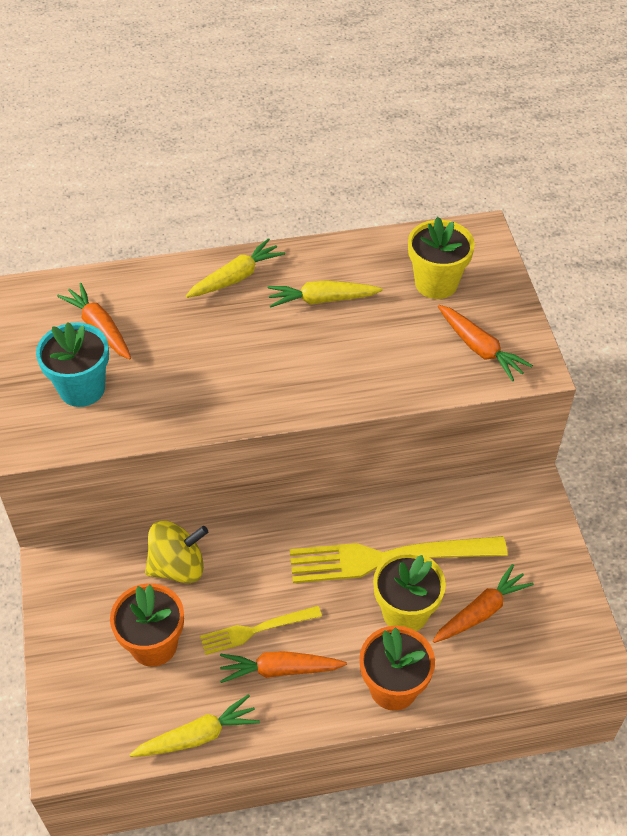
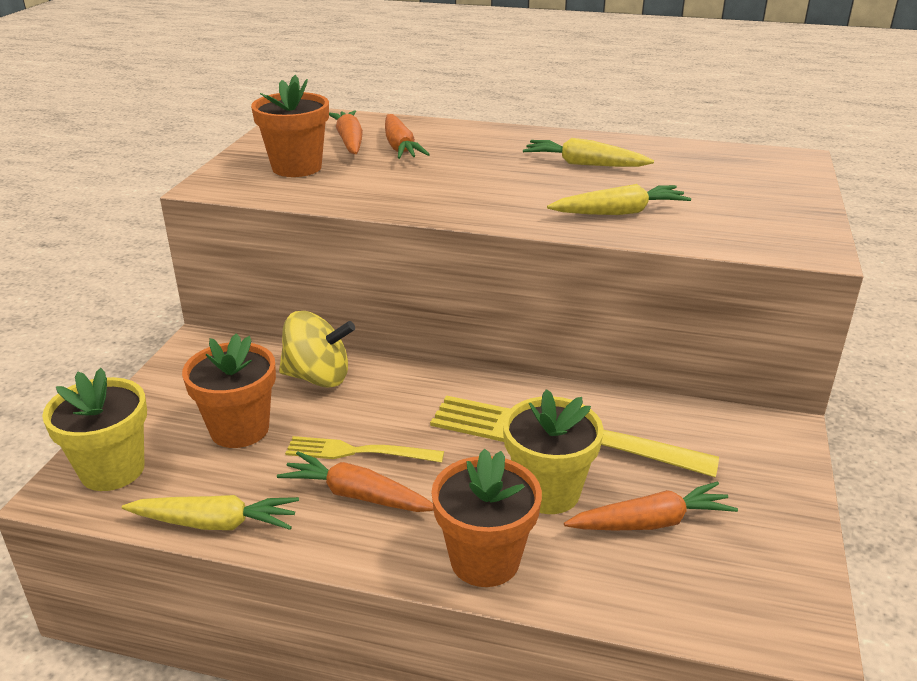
camera: 25 degrees right, 20 degrees down
(82, 388) = (297, 167): turquoise flower pot -> orange flower pot
(236, 277) = (506, 139): yellow carrot -> yellow carrot (619, 212)
(436, 283) = (721, 176): yellow flower pot -> yellow flower pot (112, 470)
(480, 348) = (748, 224): orange carrot -> orange carrot (400, 147)

